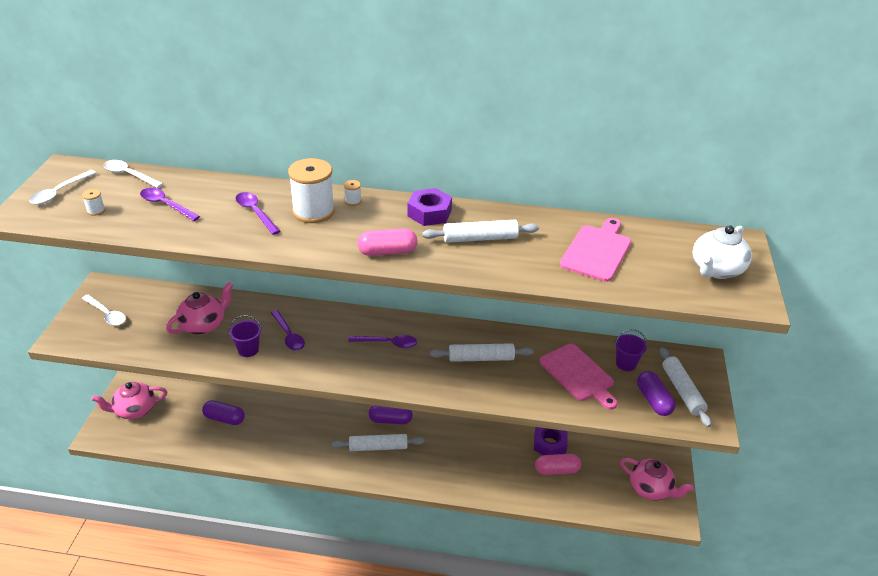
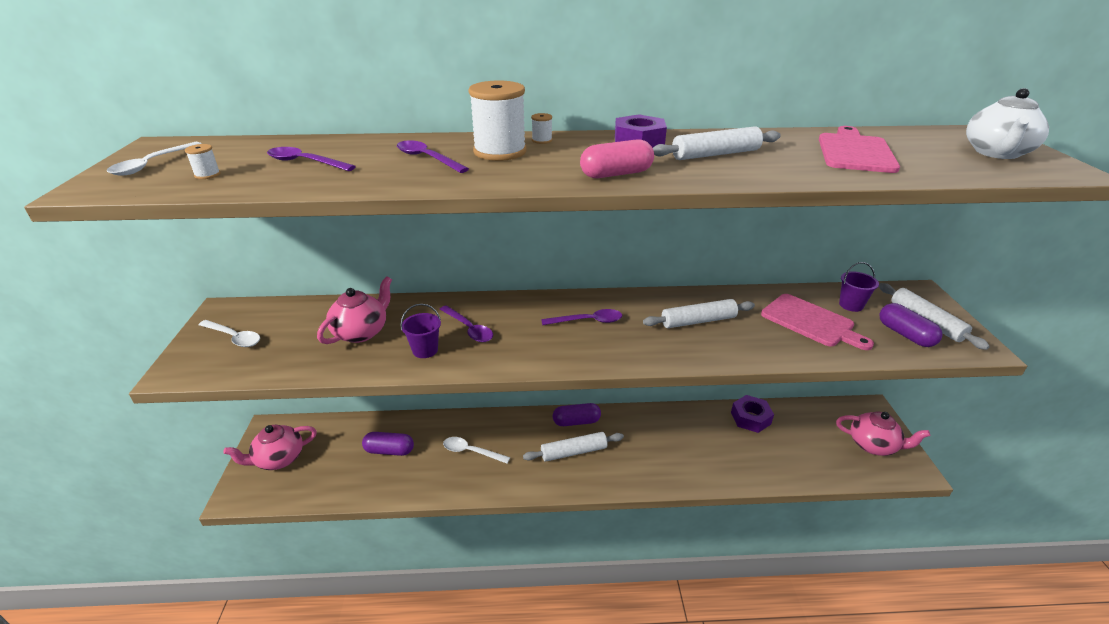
camera: 10 degrees left, 5 degrees down
(129, 175) = (248, 144): white spoon -> white spoon (471, 451)
(556, 470) = (771, 443): pink capsule -> none

